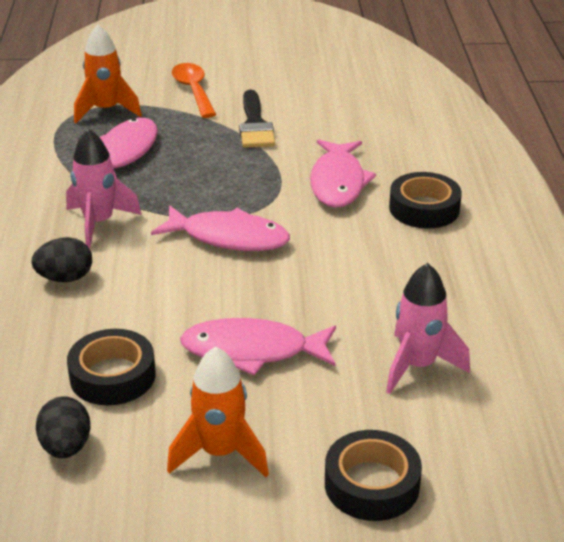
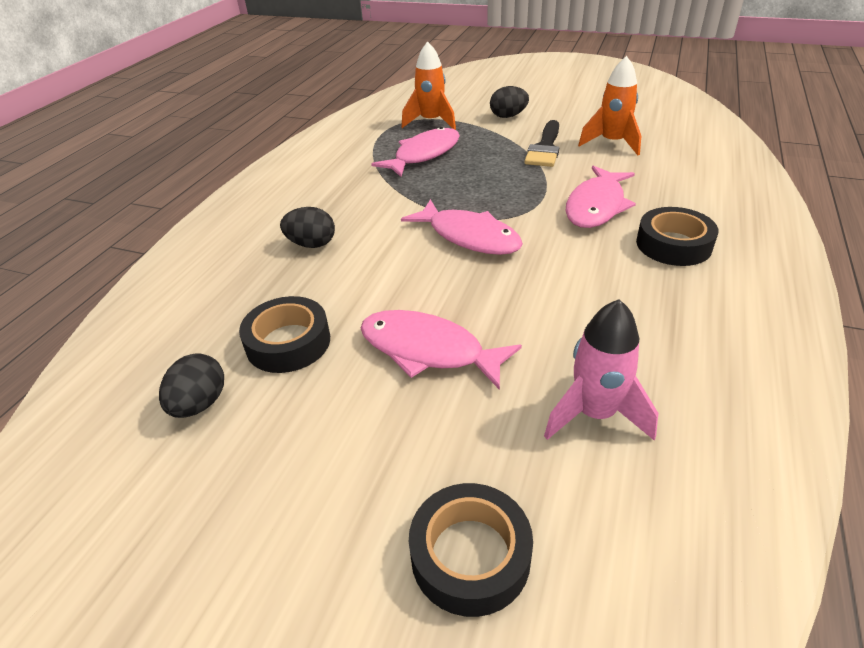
camera: 25 degrees right, 5 degrees up
(99, 223) = (368, 204): pink rocket -> none
(193, 90) = (508, 116): orange spoon -> black egg
(220, 453) = (331, 456): orange rocket -> orange rocket (612, 143)

